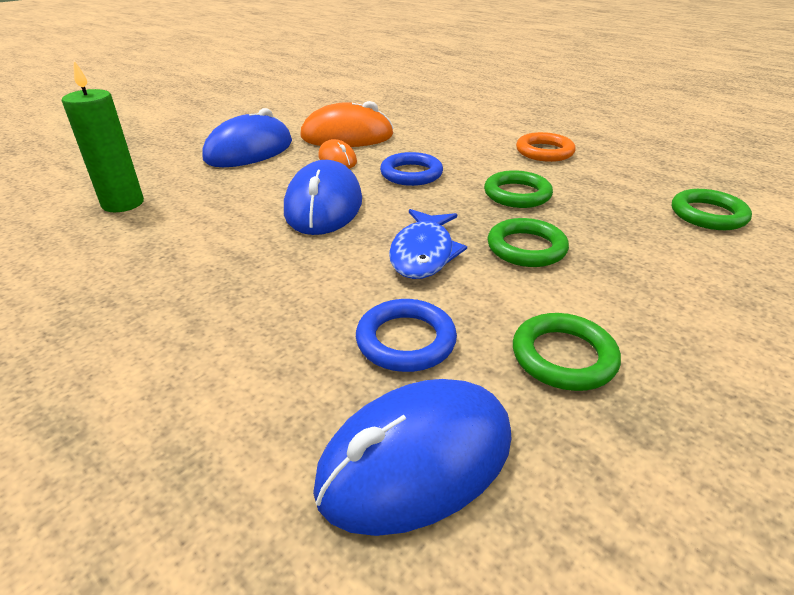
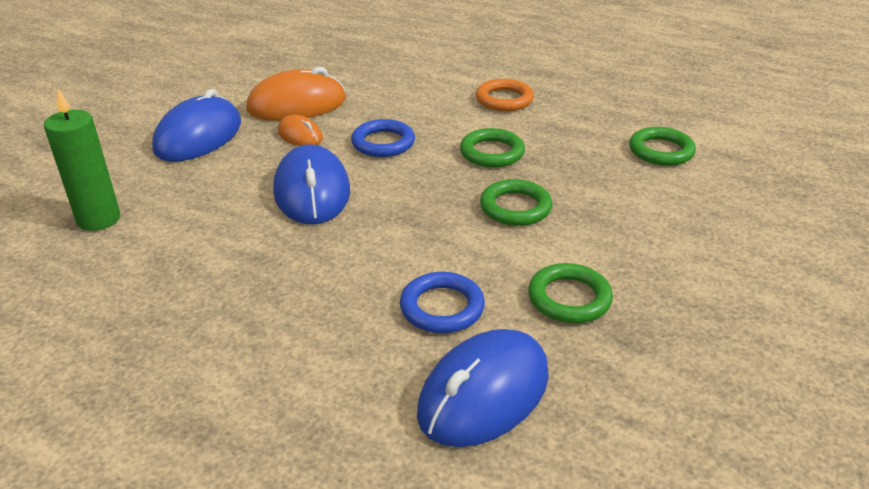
camera: 15 degrees left, 0 degrees up
(423, 253) = (427, 227): blue fish -> none

